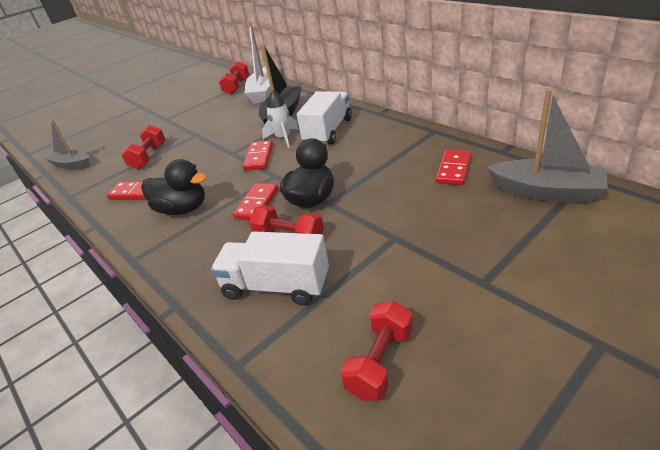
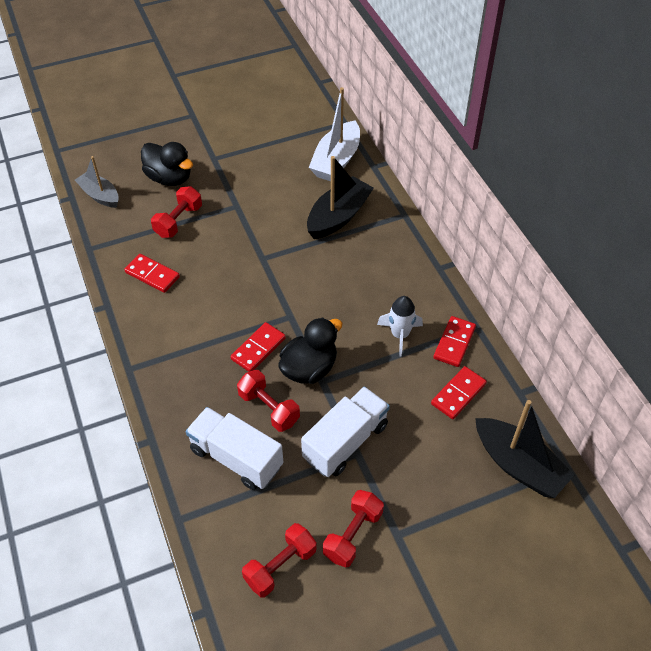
camera: 15 degrees right, 15 degrees up
(182, 209) = (189, 322): black duck -> black duck (169, 178)
(236, 86) = (311, 131): red dumbbell -> red dumbbell (352, 535)
(258, 157) = (286, 279): red domino -> red domino (454, 343)
(283, 138) = (322, 259): white rocket -> white rocket (400, 335)
(328, 131) = (372, 271): white truck -> white truck (345, 442)
(546, 192) = (518, 465): grey boat -> black boat

